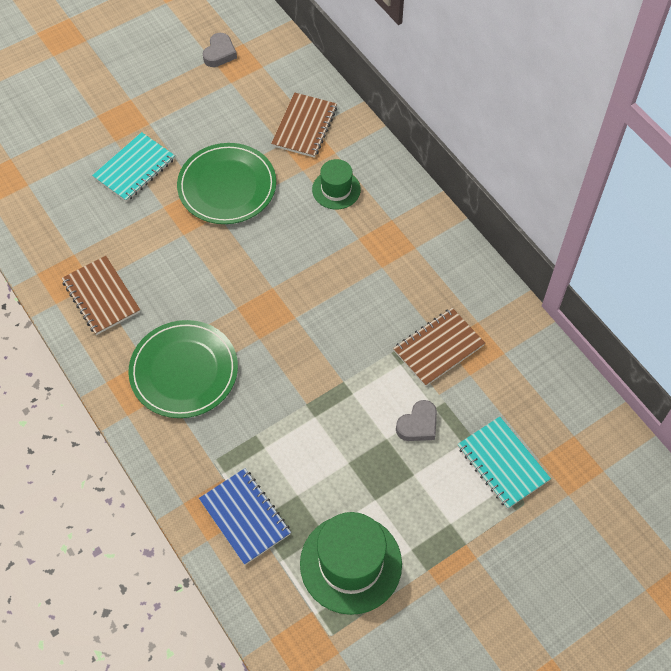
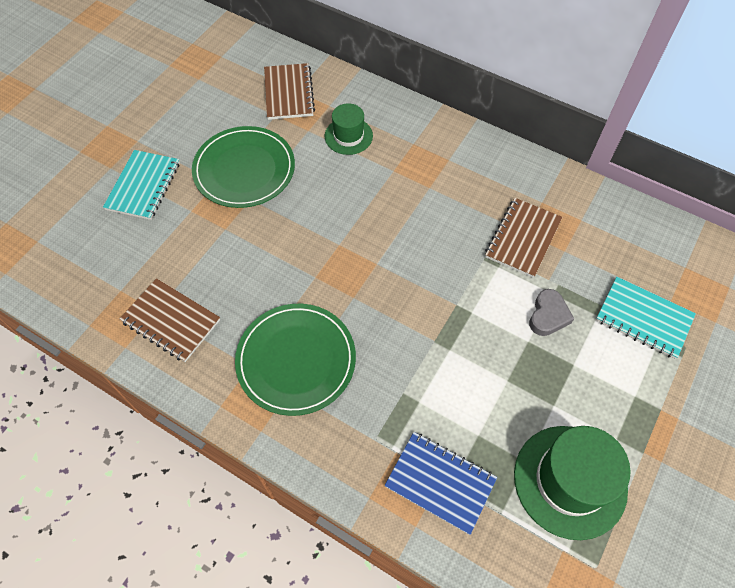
camera: 25 degrees left, 0 degrees up
(219, 53) = (174, 58): grey heart -> none

